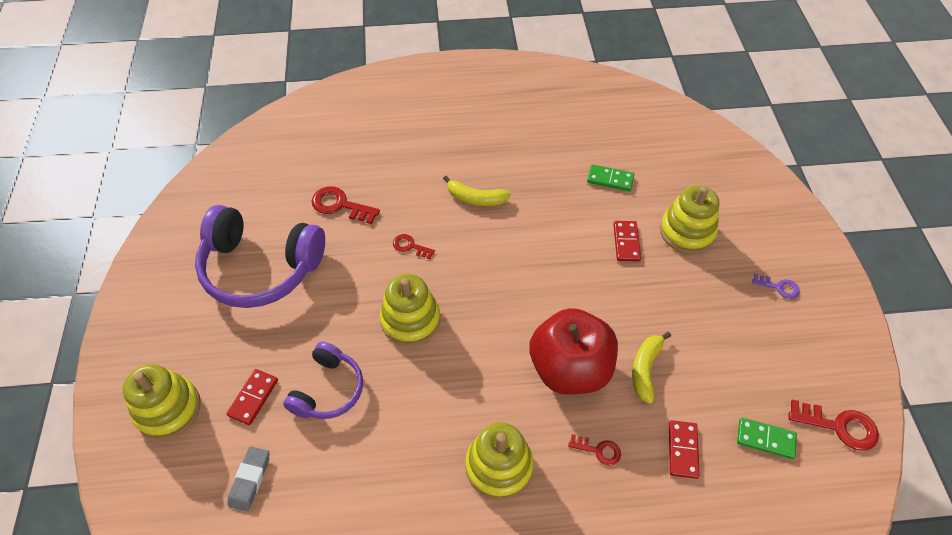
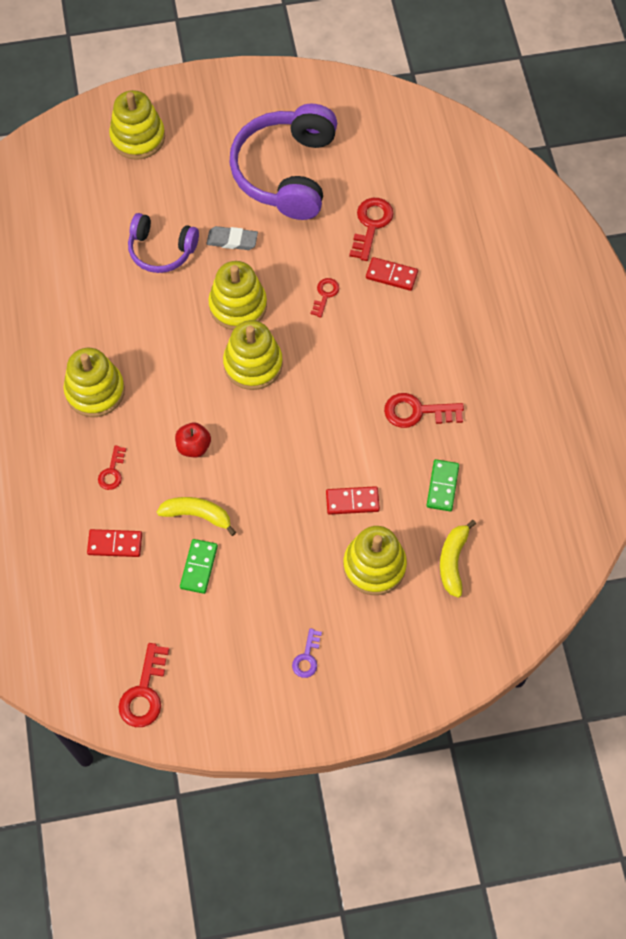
camera: 85 degrees right, 10 degrees up
(250, 480) = (78, 209): grey eraser -> grey eraser (232, 240)
(253, 398) = (151, 195): red domino -> red domino (391, 275)
(476, 198) = (396, 349): yellow banana -> yellow banana (453, 561)
(479, 311) = (253, 364): none -> yellow stacking toy
(539, 189) = (417, 412): none -> red key
(569, 369) = (194, 446): red apple -> red apple, size x0.43
(765, 439) = (128, 620): green domino -> green domino (198, 567)

